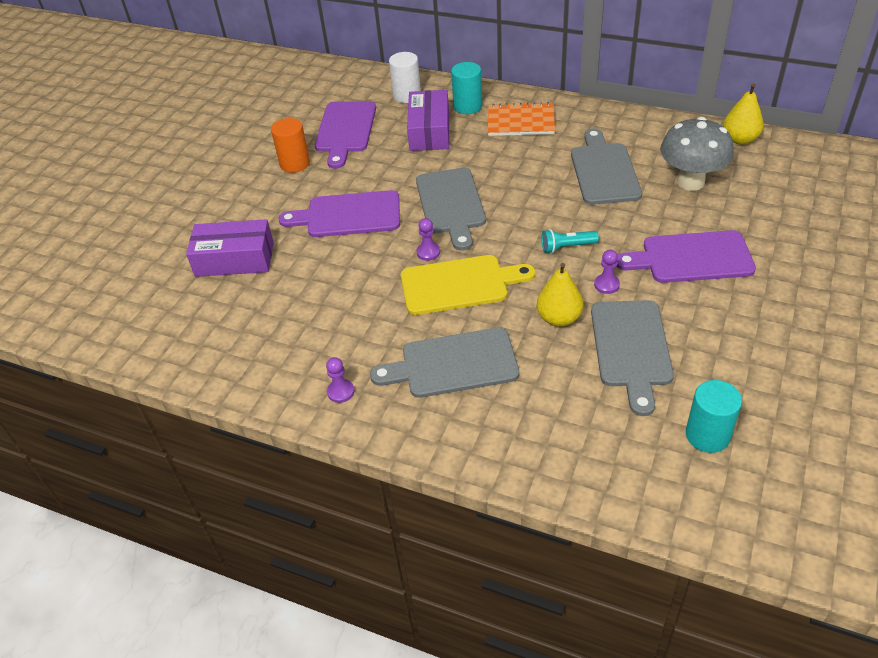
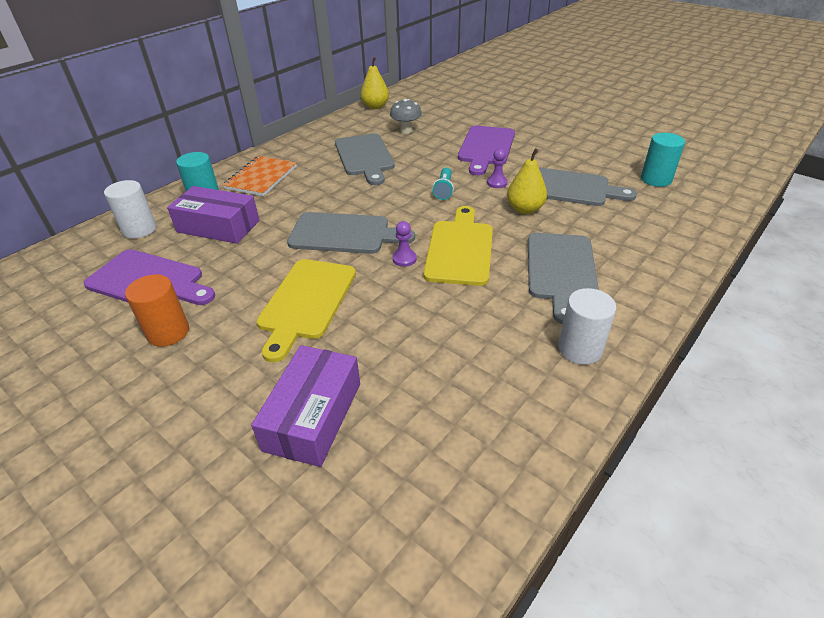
camera: 75 degrees left, 5 degrees down
(341, 392) = (580, 349): purple pawn -> white cylinder
(348, 215) = (306, 302): purple cutting board -> yellow cutting board
(604, 171) = (364, 157): grey cutting board -> grey cutting board turned 120 degrees counterclockwise
(690, 182) = (406, 131): grey mushroom -> grey mushroom, size x0.60

